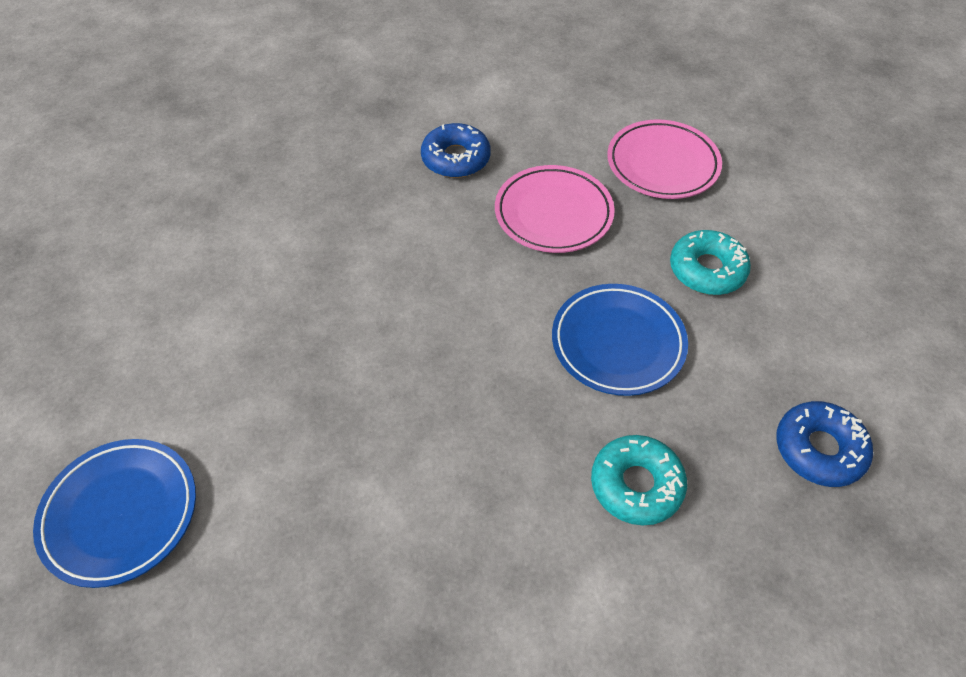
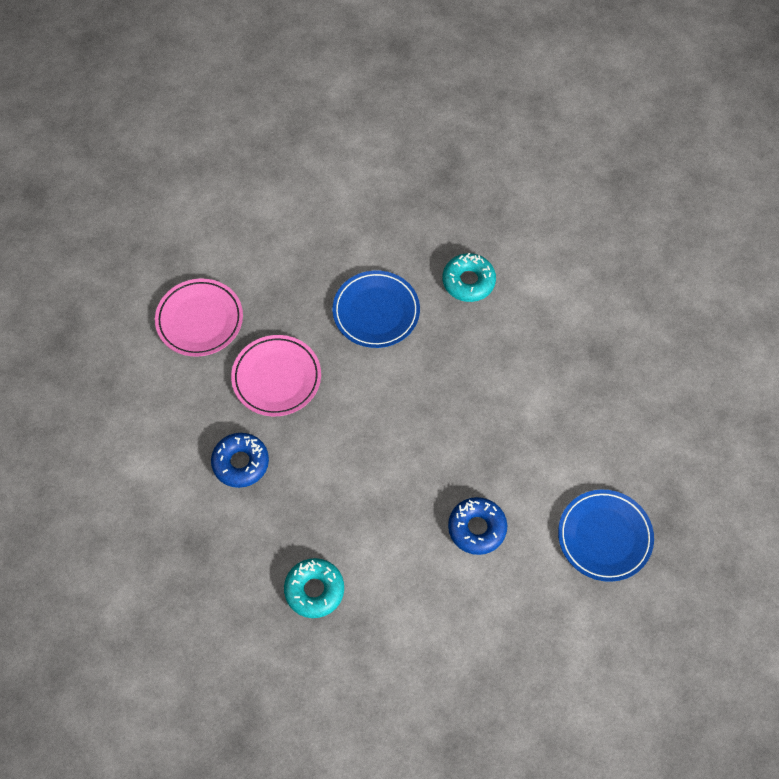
camera: 110 degrees left, 10 degrees up
(707, 270) = (296, 274): turquoise donut -> turquoise donut (314, 590)
(819, 449) = (409, 201): blue donut -> blue donut (477, 528)

